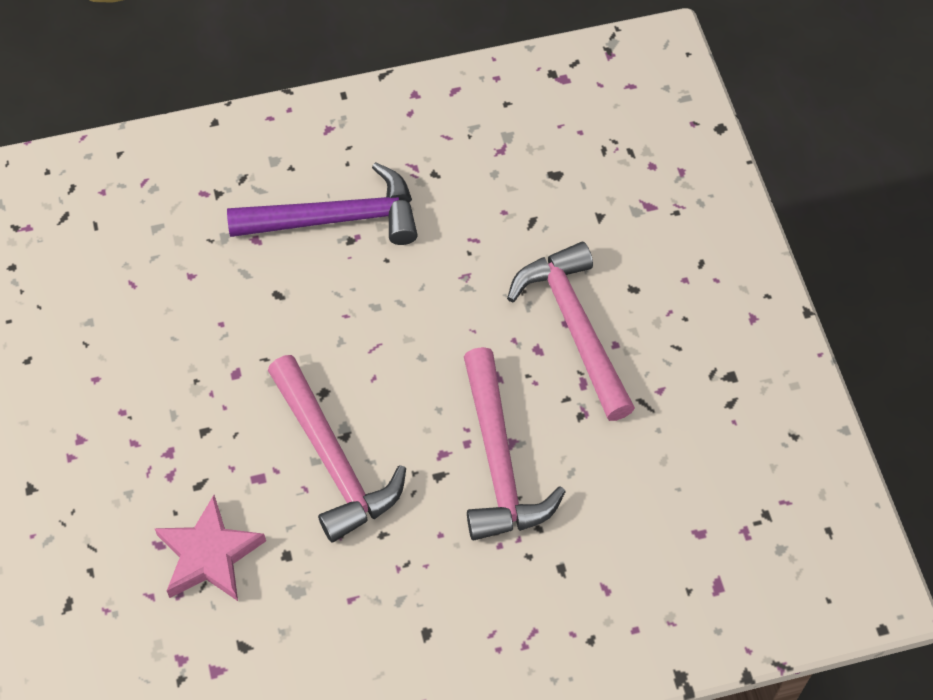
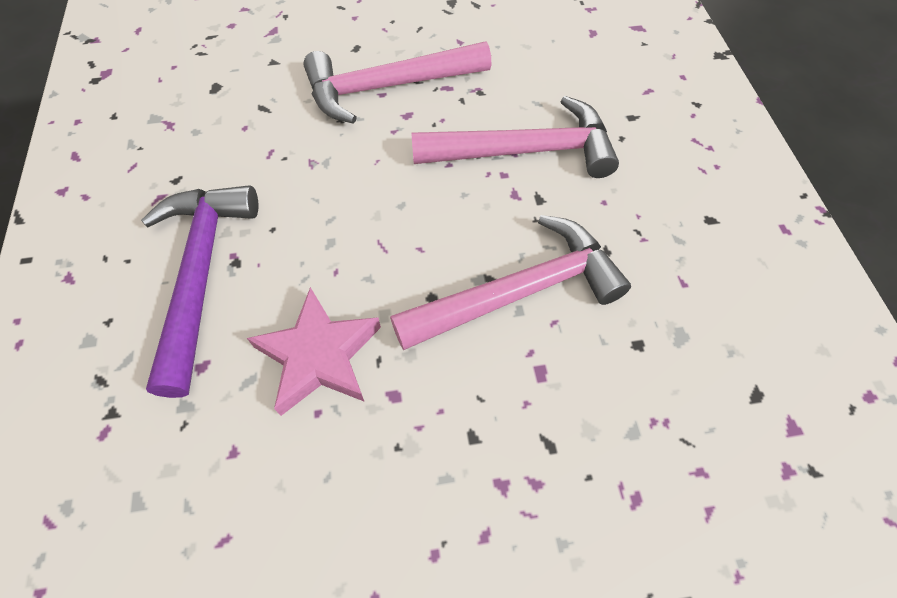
camera: 85 degrees left, 0 degrees up
(209, 555) = (646, 433): pink star -> pink star (319, 356)

